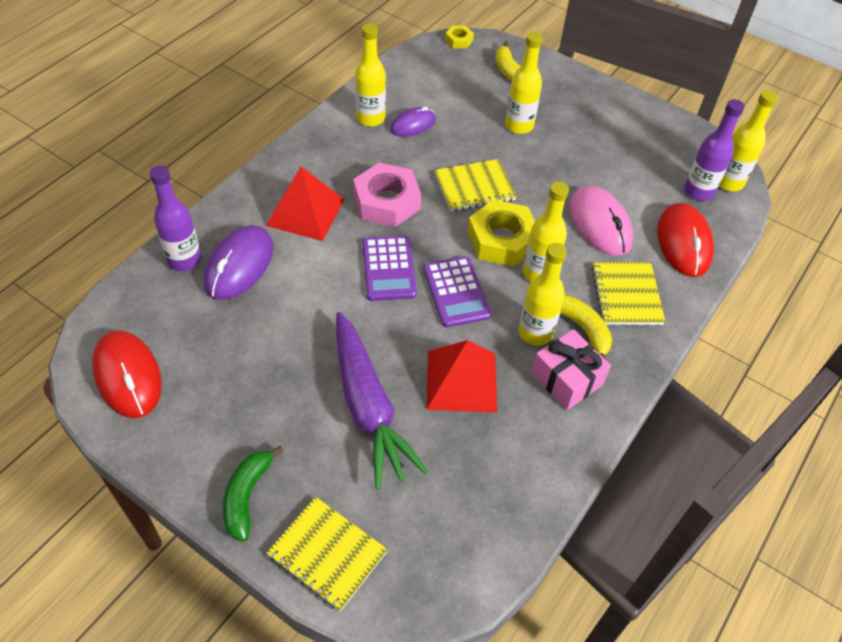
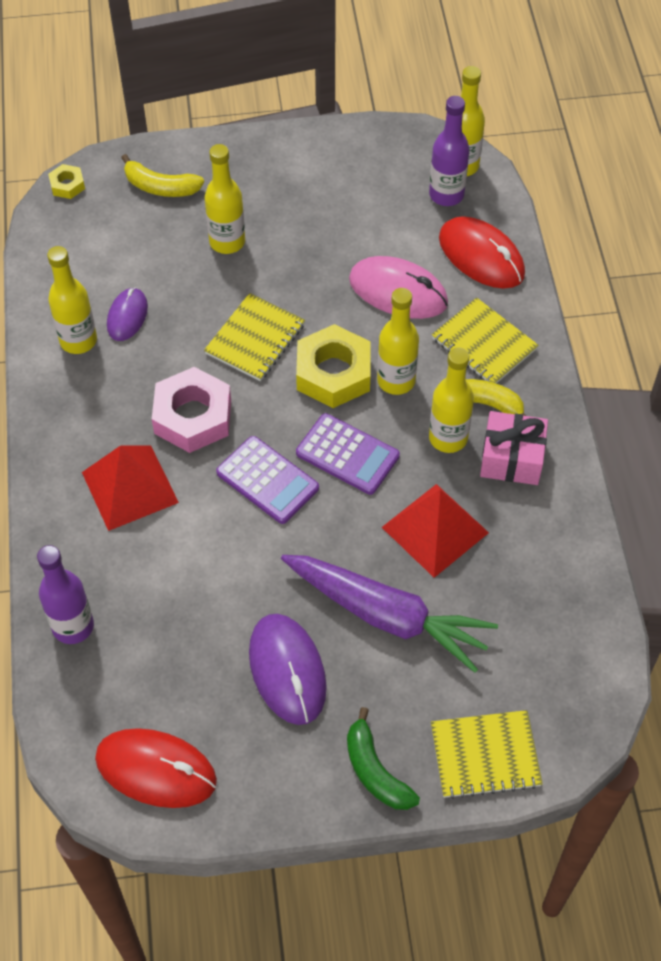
camera: 40 degrees left, 5 degrees up
(239, 265) = (131, 588): purple mouse -> purple mouse (287, 670)

